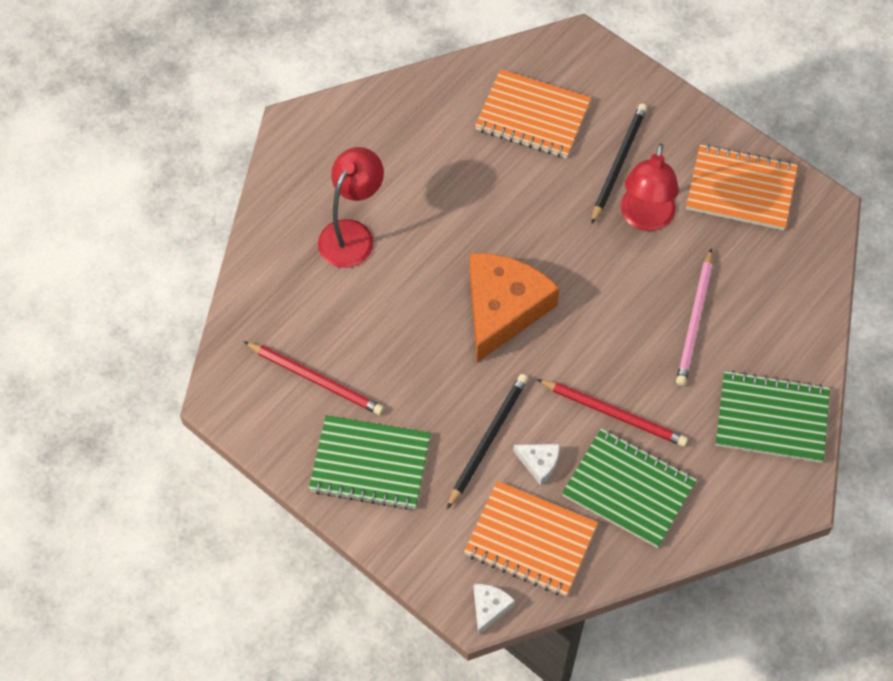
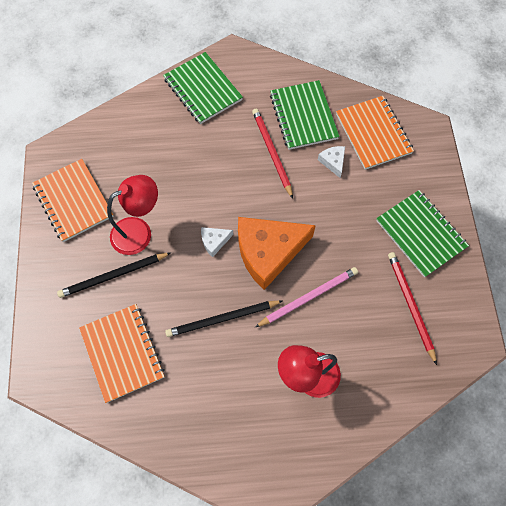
camera: 135 degrees left, 5 degrees up
(488, 439) = (347, 194): black pencil -> black pencil (222, 319)
(489, 608) = (422, 123): white cheese -> white cheese (214, 241)
(695, 320) = (181, 159): pink pencil -> pink pencil (308, 297)

